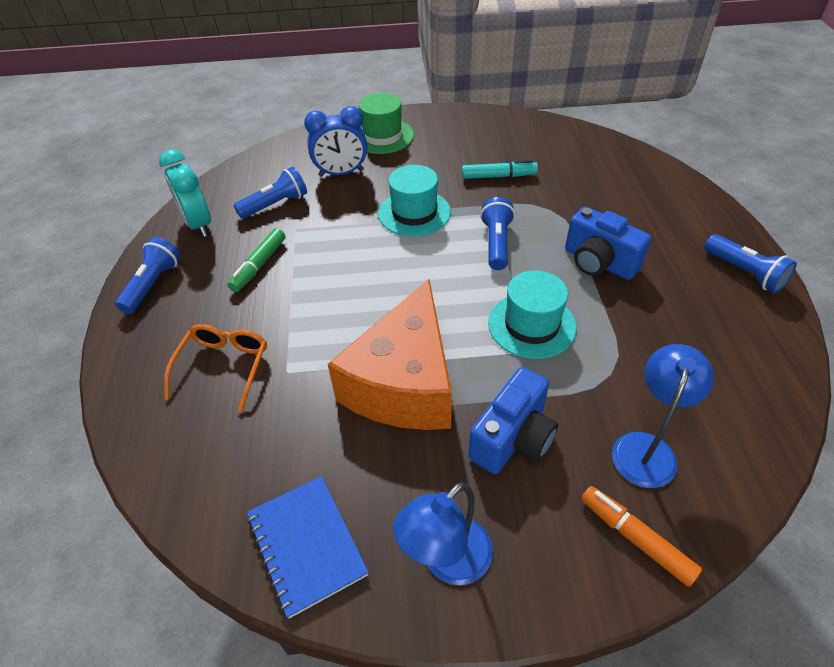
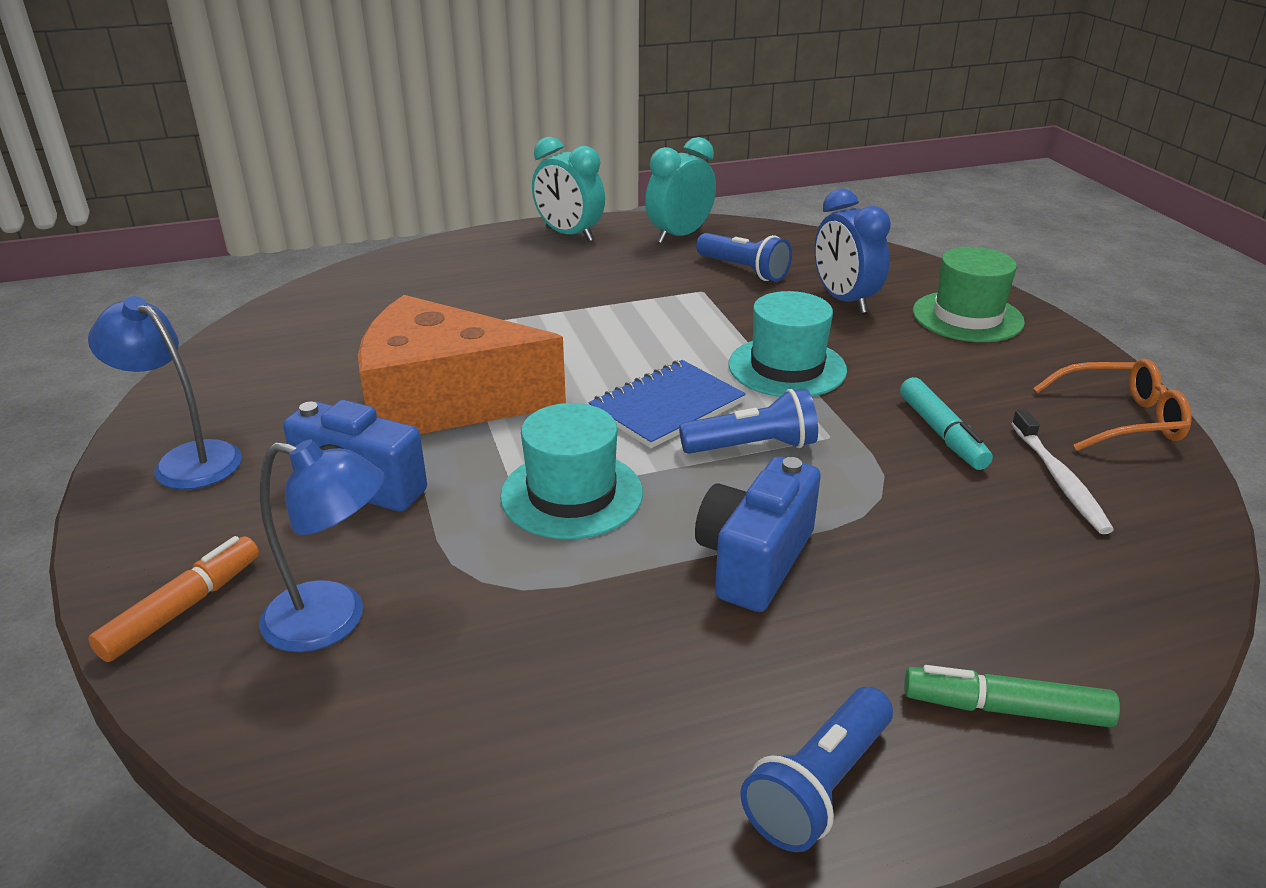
camera: 75 degrees right, 15 degrees down
(153, 284) = (569, 235): blue flashlight -> turquoise clock
(223, 367) = (455, 292): orange glasses -> orange glasses (1120, 419)
(259, 265) = (622, 281): green marker -> green marker (1005, 709)
(307, 545) = (226, 375): blue notebook -> blue notebook (667, 407)
(544, 154) = (1059, 479): none -> white toothbrush

